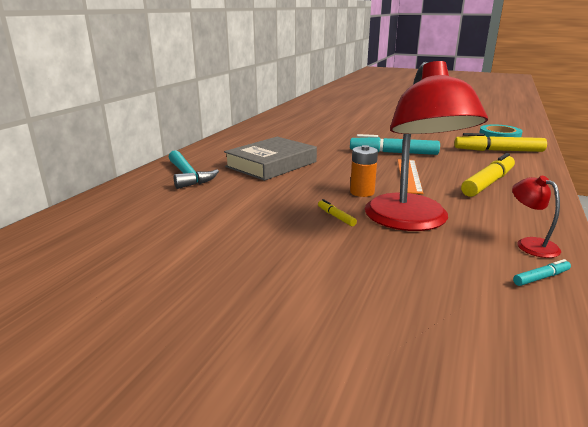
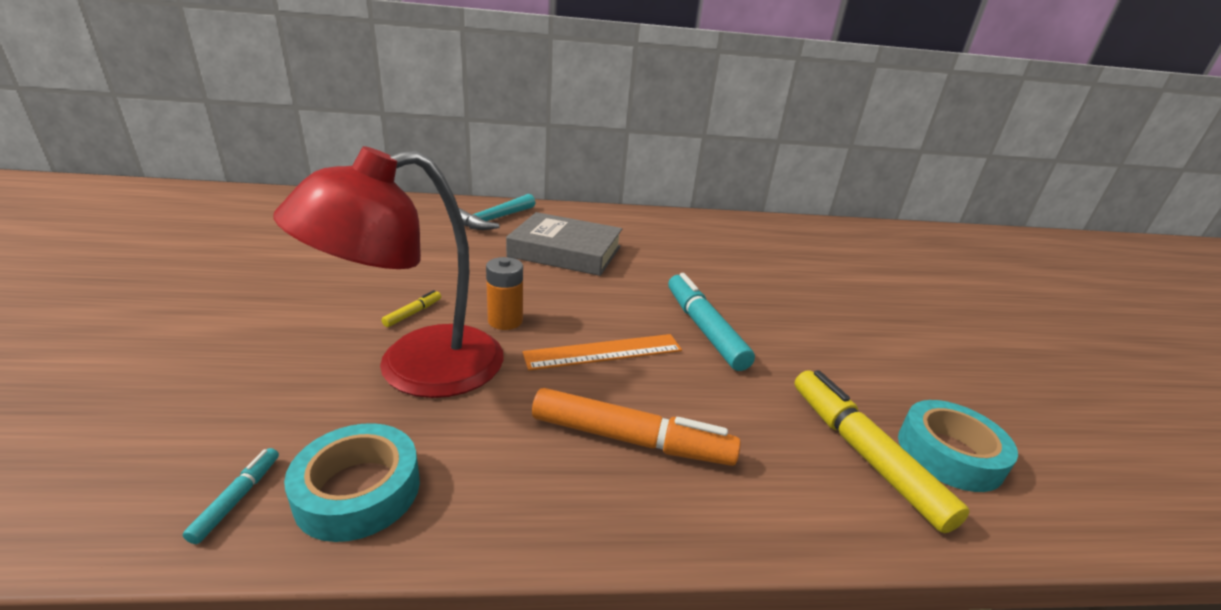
camera: 60 degrees right, 5 degrees up
(488, 183) = (631, 440): yellow marker -> orange marker
(530, 244) = (358, 490): red lamp -> turquoise tape
(541, 278) = (237, 499): turquoise marker -> turquoise marker turned 120 degrees counterclockwise

